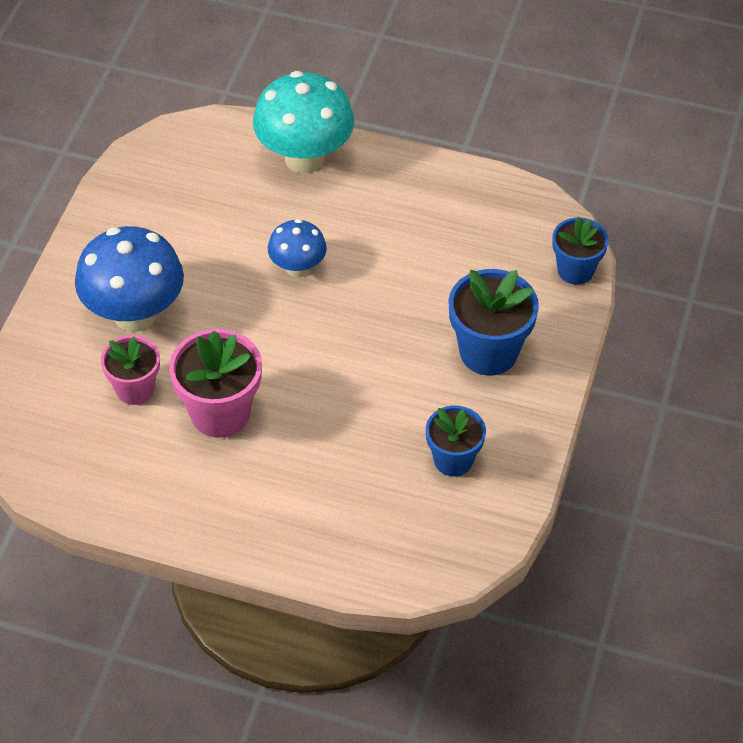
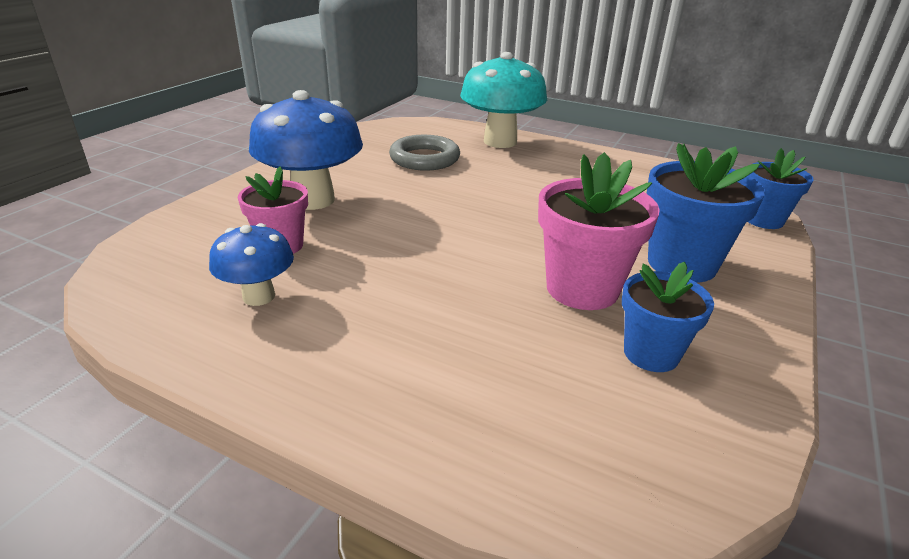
camera: 10 degrees right, 20 degrees down
(220, 413) = (363, 274): pink flower pot -> pink flower pot (582, 289)
(225, 214) = (424, 158): none -> grey ring
(297, 268) = (480, 191): blue mushroom -> blue mushroom (259, 296)

